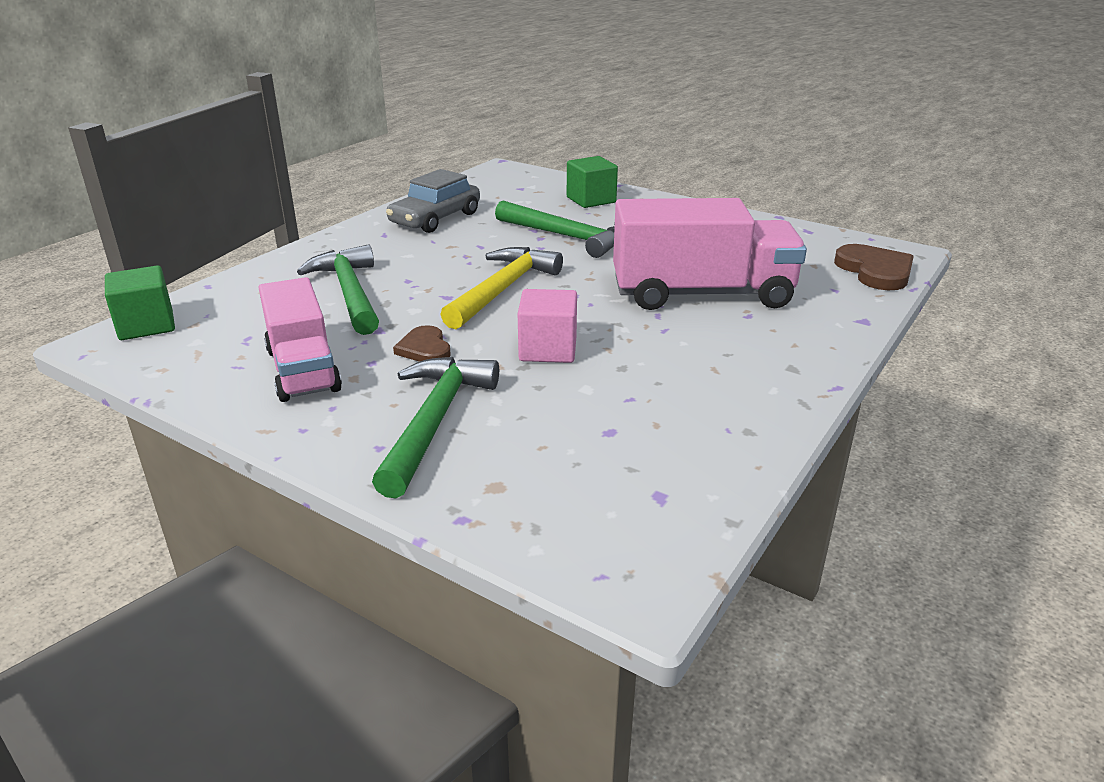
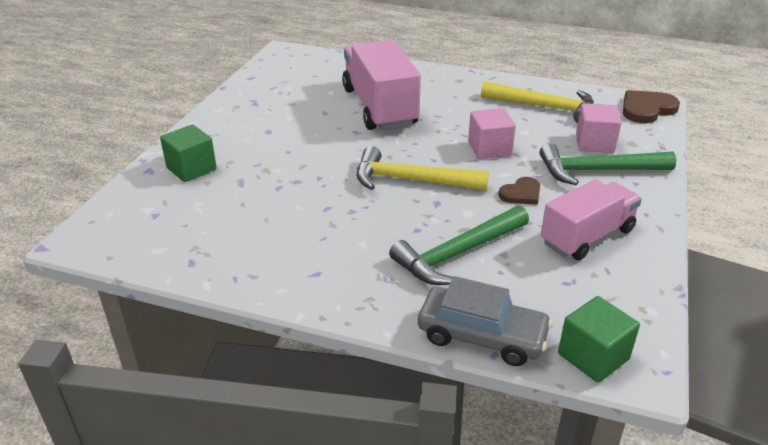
camera: 105 degrees left, 5 degrees up
(435, 219) = (262, 250): grey car -> grey car (482, 336)
(516, 444) = (594, 143): none -> pink cube
(567, 237) = (291, 168): green hammer -> none
(666, 428) = (544, 107): none -> yellow hammer
(875, 271) = (317, 59): brown heart -> brown heart (646, 109)

